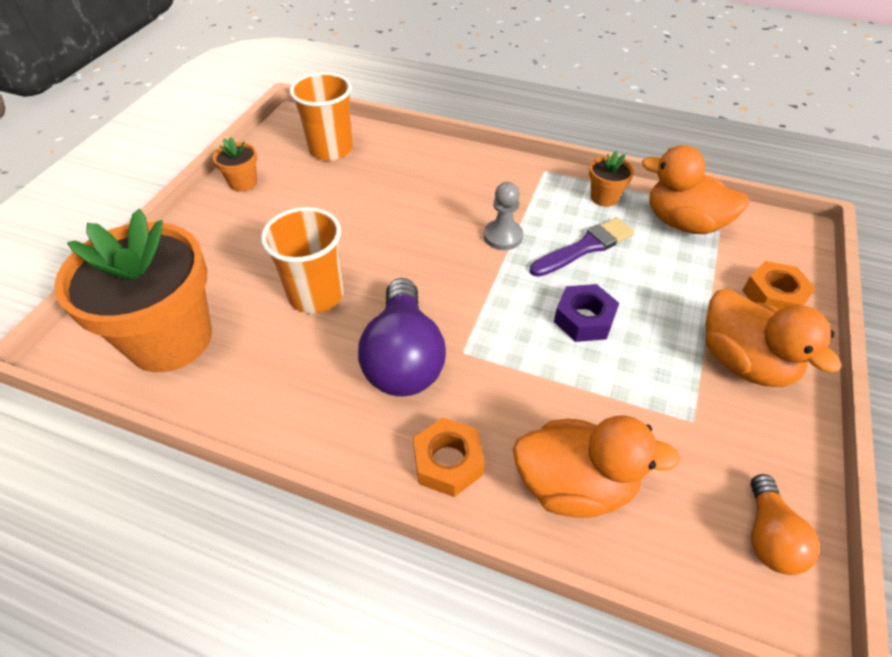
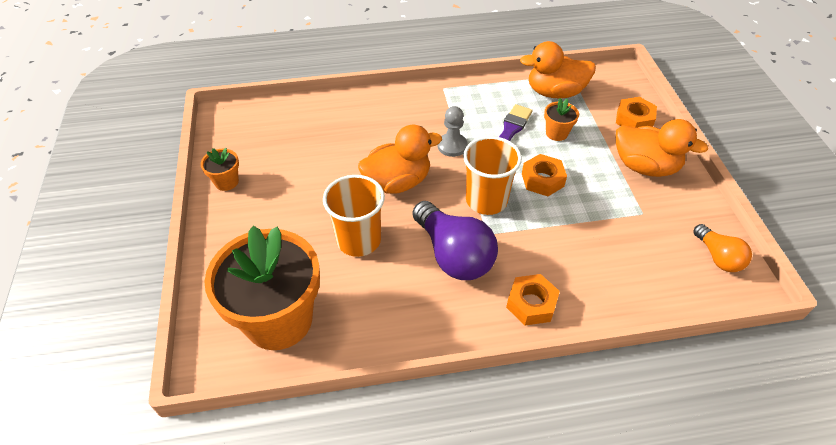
camera: 30 degrees left, 0 degrees up
(331, 149) = (274, 128): orange cup -> orange cup (486, 200)
(574, 485) = (608, 280): orange duck -> orange duck (397, 182)
(584, 319) = (542, 180): purple nut -> orange nut
(604, 197) = (495, 93): orange flower pot -> orange flower pot (556, 133)

